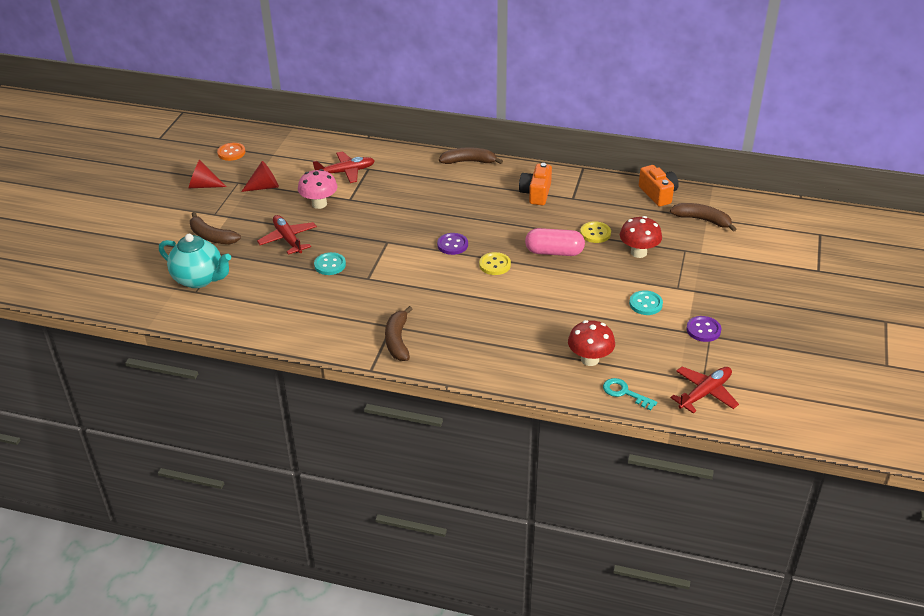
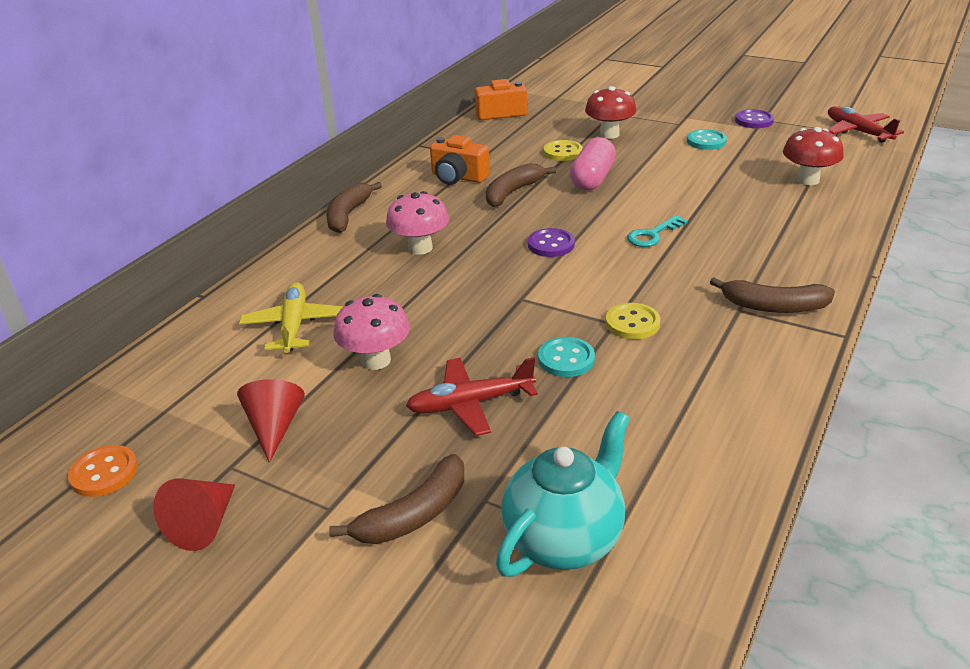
camera: 75 degrees left, 5 degrees down
(345, 172) = (294, 326): red plane -> yellow plane
(435, 196) = (420, 248): none -> pink mushroom
(495, 265) = (608, 218): yellow button -> yellow button (632, 323)
(624, 393) = (865, 168): turquoise key -> turquoise key (653, 235)
(702, 220) = (560, 99): brown banana -> brown banana (513, 192)

